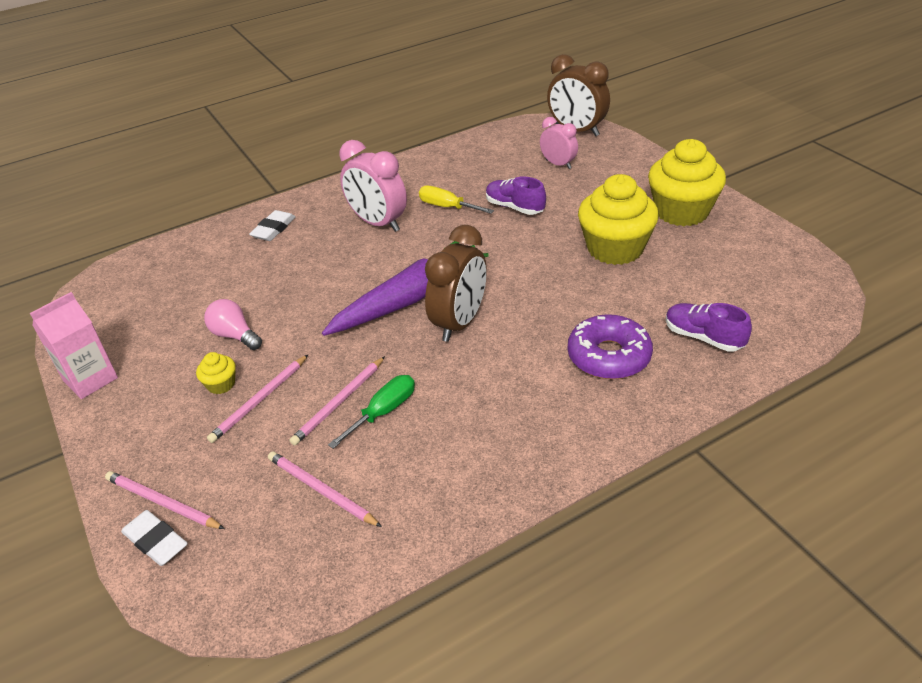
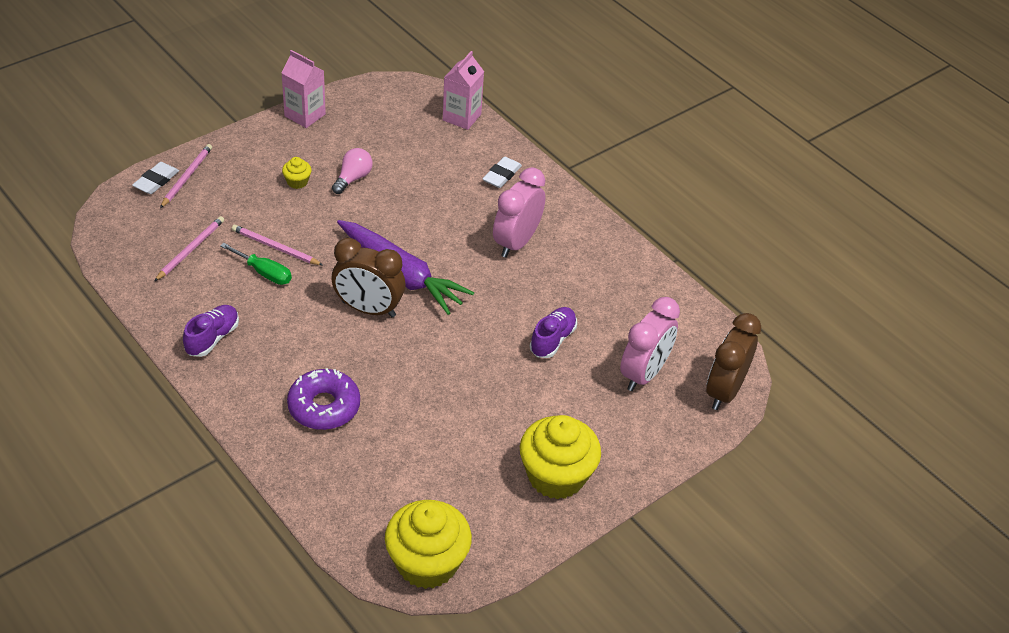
camera: 75 degrees right, 5 degrees up
(166, 253) = (462, 117): none -> pink carton
(259, 400) = (279, 205): pink pencil -> none
(273, 229) = (501, 175): white eraser -> white eraser turned 75 degrees counterclockwise
(447, 207) = (549, 289): yellow screwdriver -> none
(558, 164) = (643, 374): pink clock -> pink clock, size x1.65
(615, 248) = (484, 417): yellow cupcake -> yellow cupcake (427, 563)
(703, 337) = (348, 474): purple shoe -> purple shoe (212, 338)

